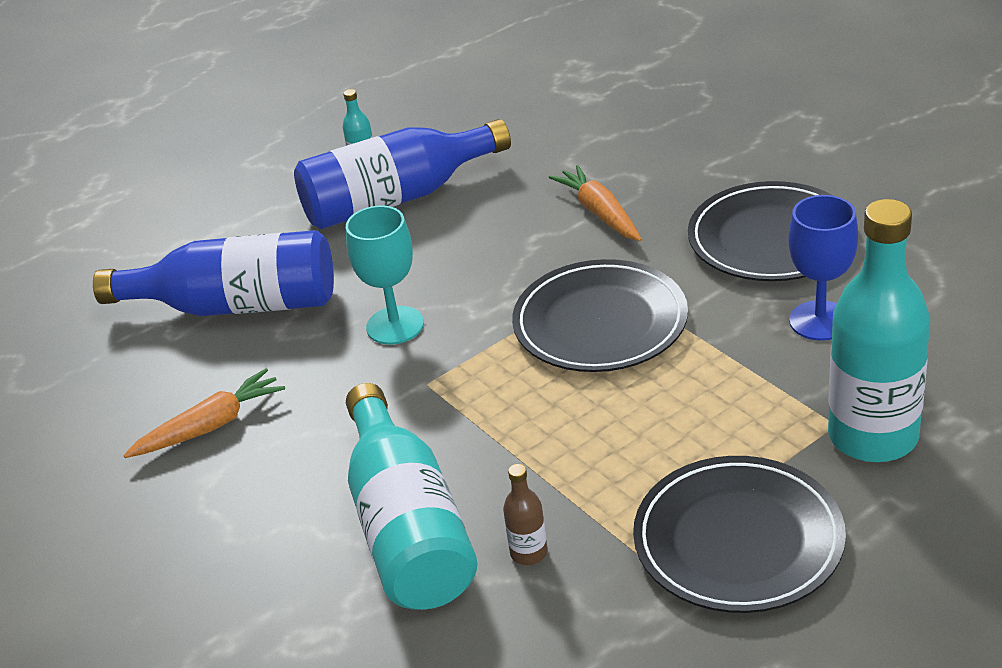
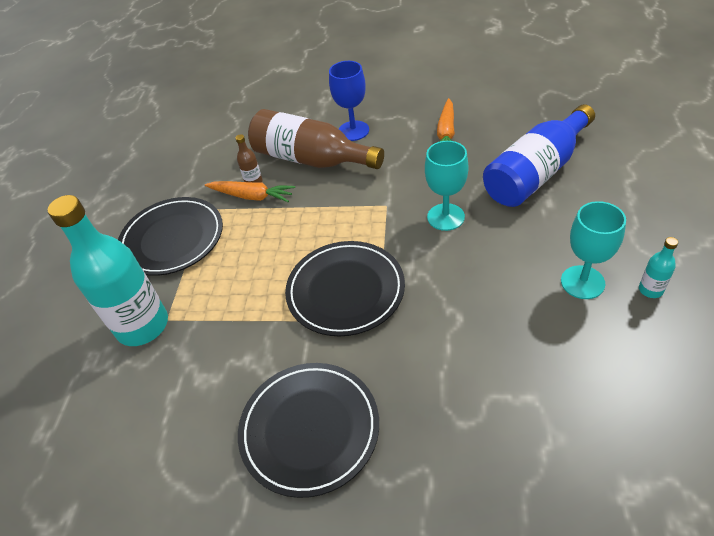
camera: 135 degrees right, 10 degrees up
(396, 198) = (582, 282): blue bottle -> turquoise goblet
(408, 528) = (311, 159): turquoise bottle -> brown bottle
(600, 213) = (445, 366): orange carrot -> orange carrot (252, 196)
(820, 321) = (222, 380): blue goblet -> blue goblet (353, 131)

